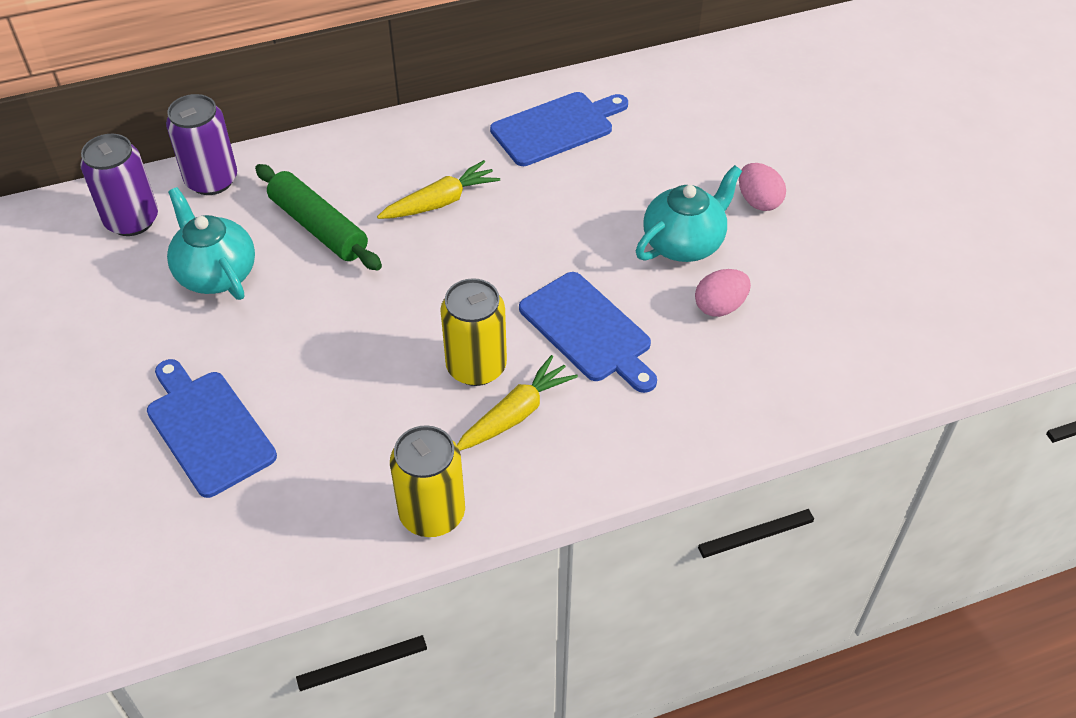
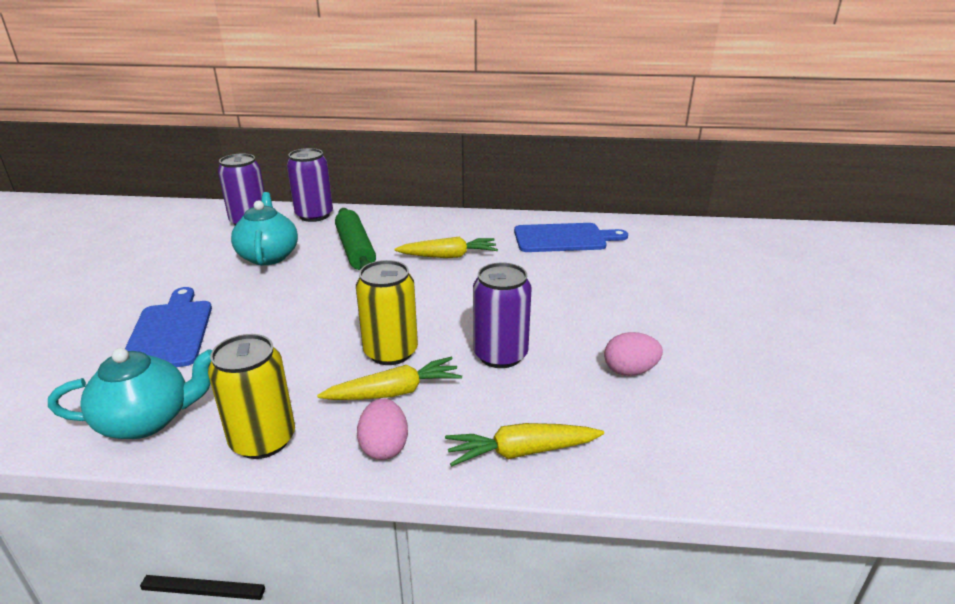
camera: 25 degrees right, 20 degrees down
(588, 330) = (500, 355): blue cutting board -> purple can
(672, 434) = (521, 452): none -> yellow carrot
(684, 243) = (623, 322): turquoise teapot -> turquoise teapot (147, 420)
(758, 201) = (706, 312): pink egg -> pink egg (384, 447)

